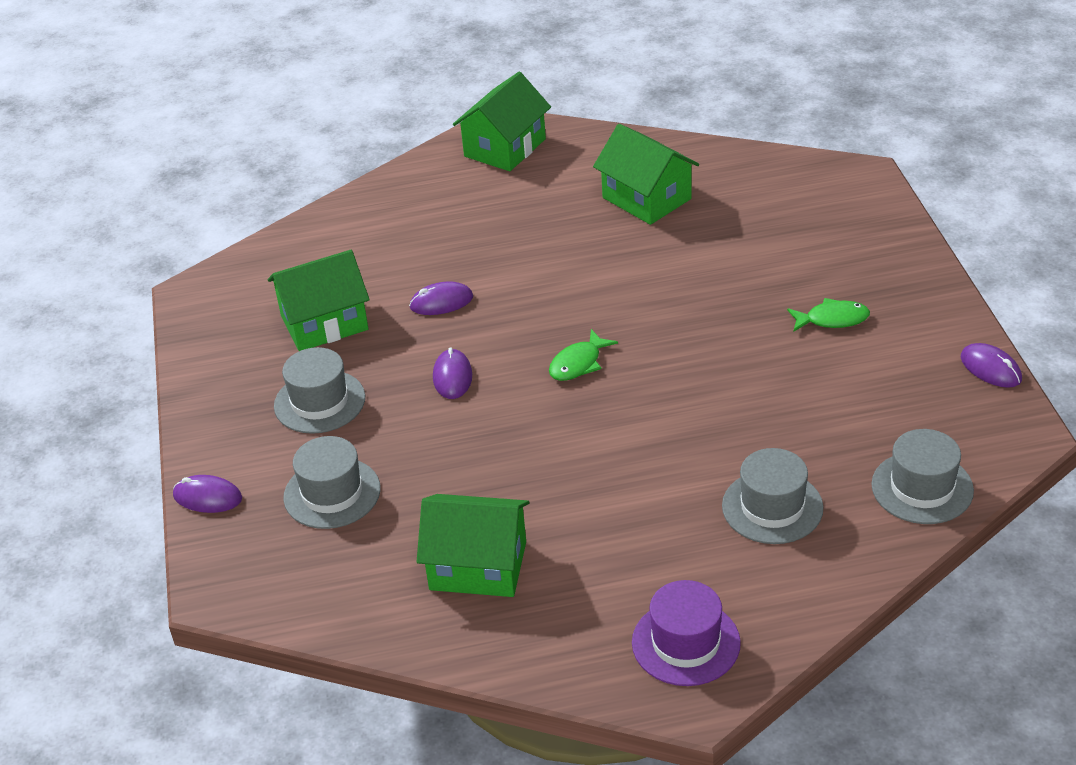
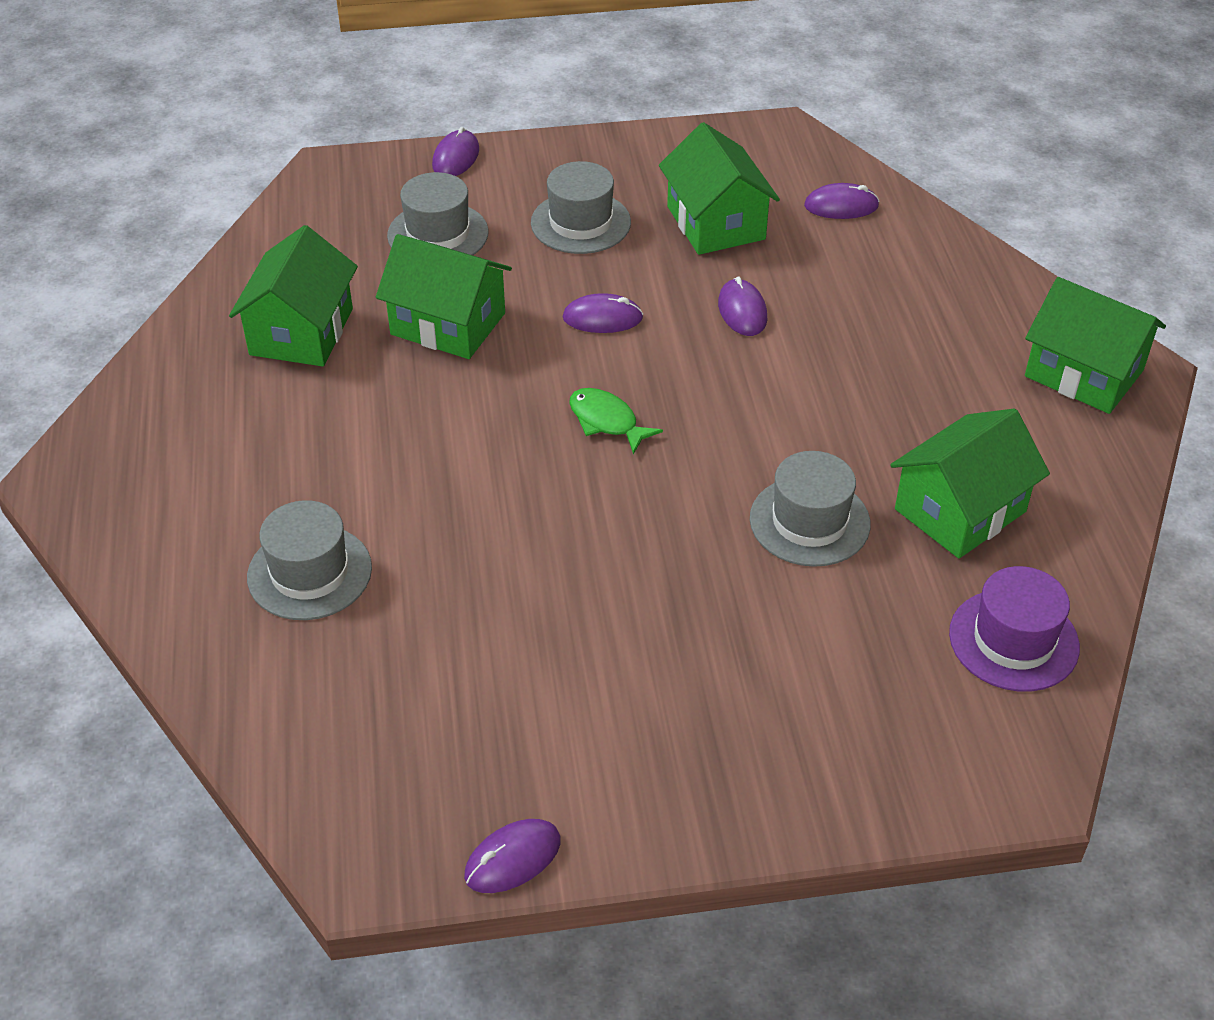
camera: 90 degrees right, 5 degrees up
(305, 257) = (841, 206): none -> purple mouse
(463, 469) = (448, 324): none -> green house
(686, 643) = (136, 478): purple hat -> purple hat (1013, 640)
(832, 319) = (655, 684): green fish -> none
(922, 488) = (296, 727): grey hat -> grey hat (809, 521)

